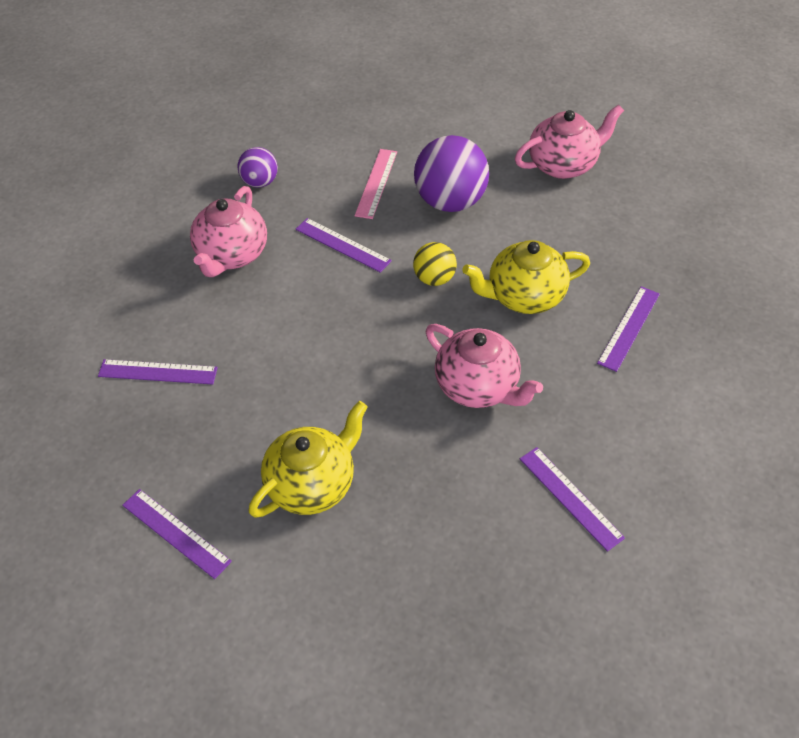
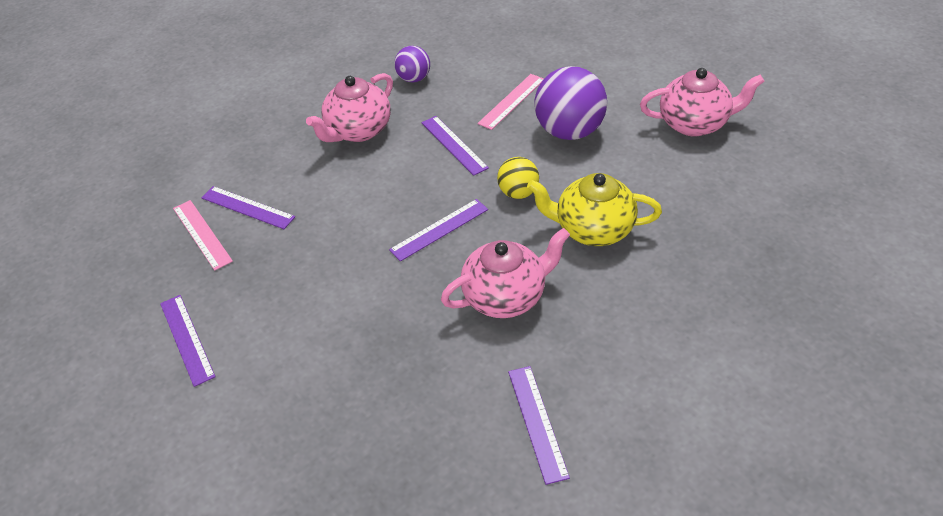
camera: 25 degrees right, 5 degrees down
(123, 416) = (202, 234): none -> pink ruler
(312, 484) = (316, 335): yellow teapot -> none
(478, 386) = (506, 296): pink teapot -> pink teapot turned 90 degrees counterclockwise
(629, 328) = (680, 285): purple ruler -> purple ruler (439, 229)

